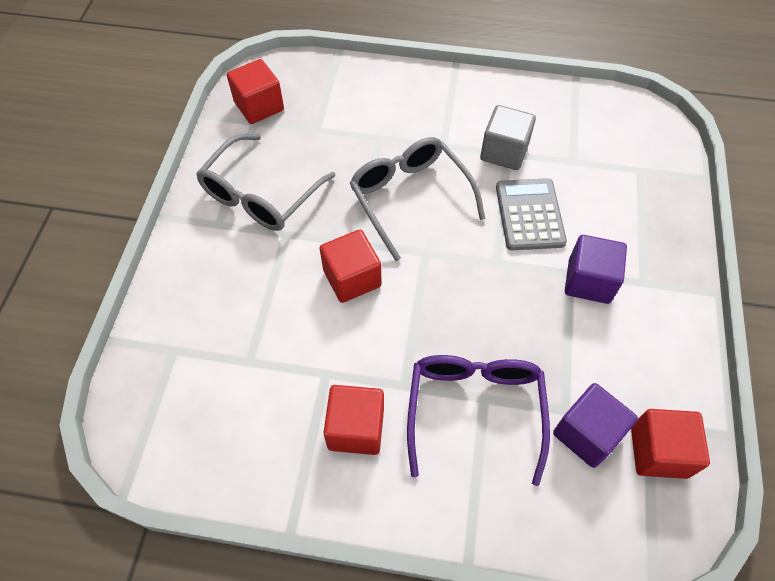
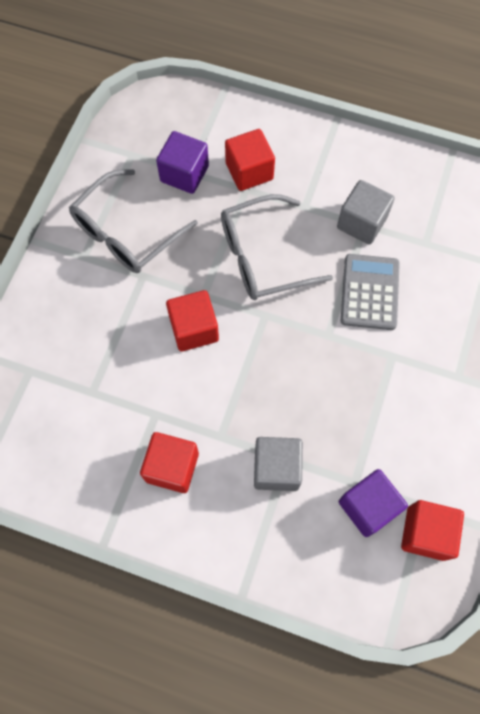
camera: 10 degrees right, 10 degrees up
(259, 106) = (139, 138): red cube -> red cube (249, 171)
(410, 197) = (262, 257): grey glasses -> grey glasses turned 90 degrees counterclockwise
(474, 409) = (276, 468): purple glasses -> grey cube
(588, 281) = (407, 367): purple cube -> purple cube (184, 174)

